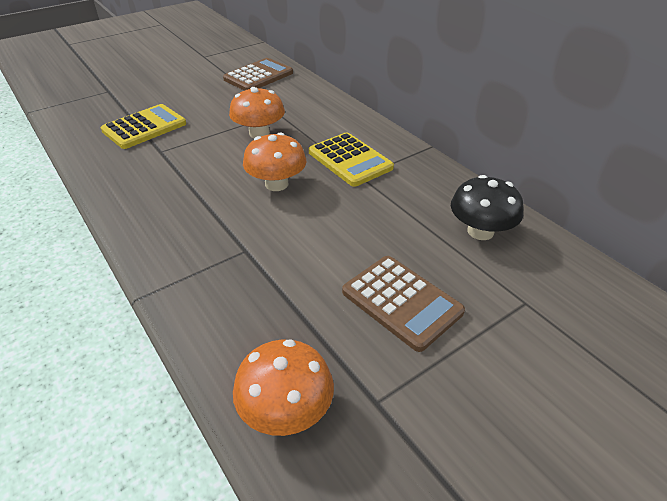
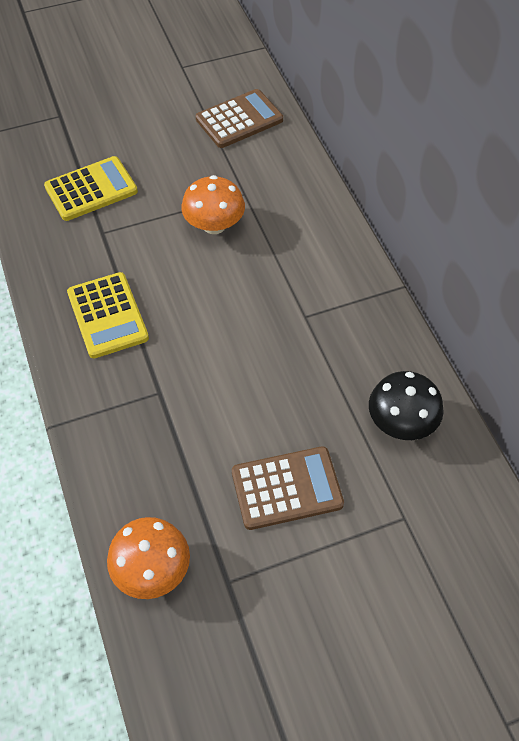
camera: 15 degrees right, 15 degrees up
(276, 184) = (212, 309): orange mushroom -> none
(350, 160) = (302, 289): yellow calculator -> yellow calculator (107, 315)
(401, 302) = (287, 488): brown calculator -> brown calculator turned 75 degrees counterclockwise

